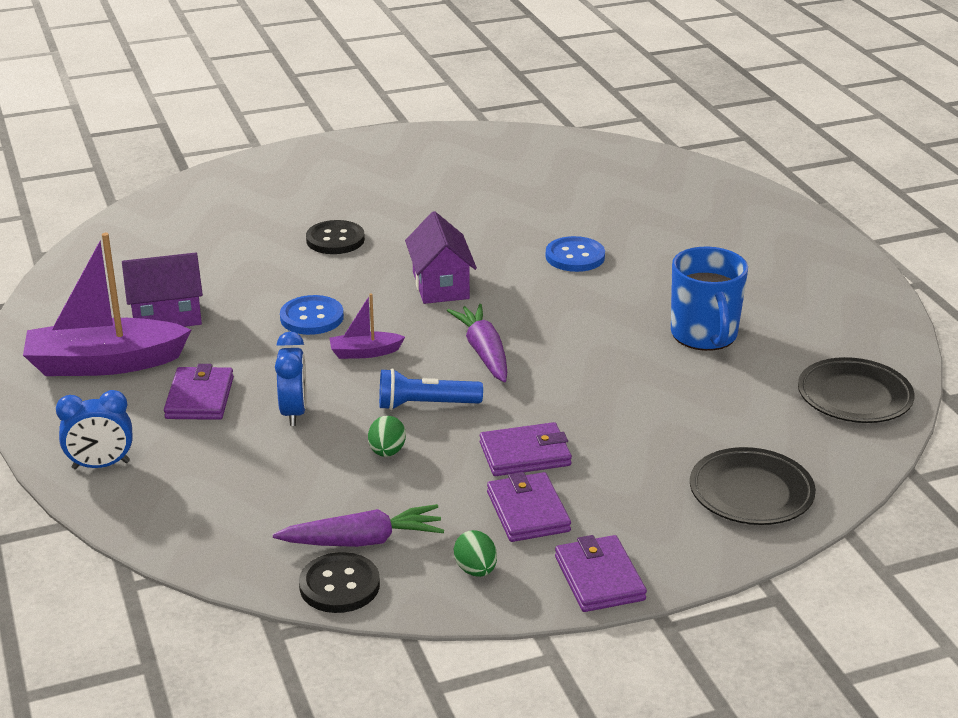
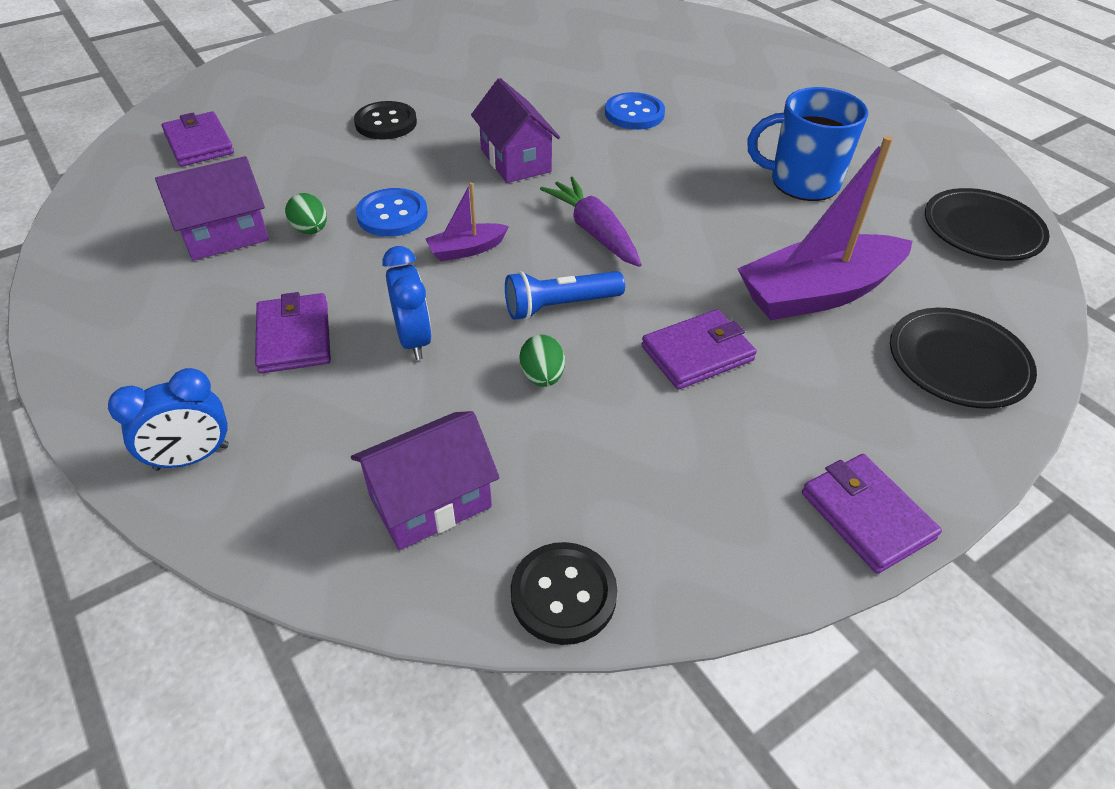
camera: 15 degrees left, 15 degrees up
(105, 363) = (164, 307): purple boat -> purple boat (817, 293)
(265, 518) = (430, 502): none -> purple house
(363, 541) = (565, 514): purple carrot -> none
(476, 570) = (720, 533): green egg -> green egg (310, 230)
(528, 512) = (738, 432): purple wallet -> purple wallet (199, 143)
(704, 335) = (802, 182): blue mug -> blue mug turned 120 degrees clockwise

